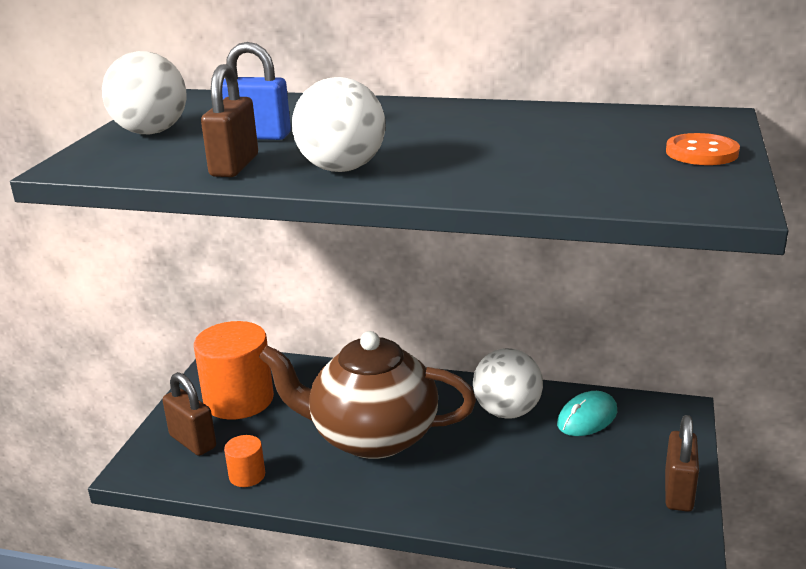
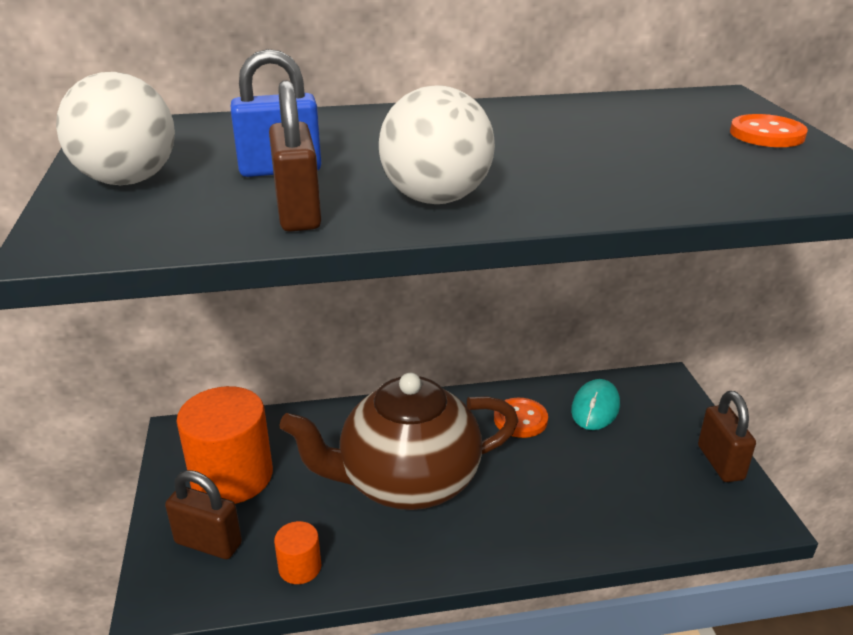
camera: 25 degrees left, 5 degrees up
(507, 411) = (520, 419): white ball -> orange button

